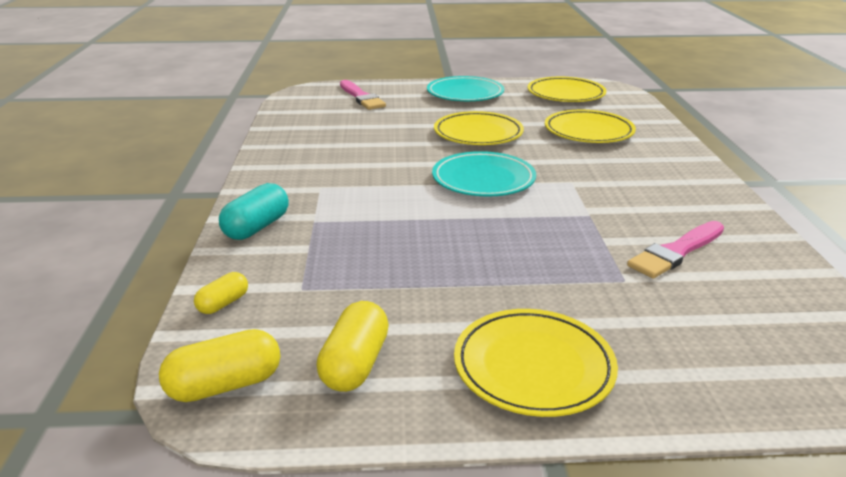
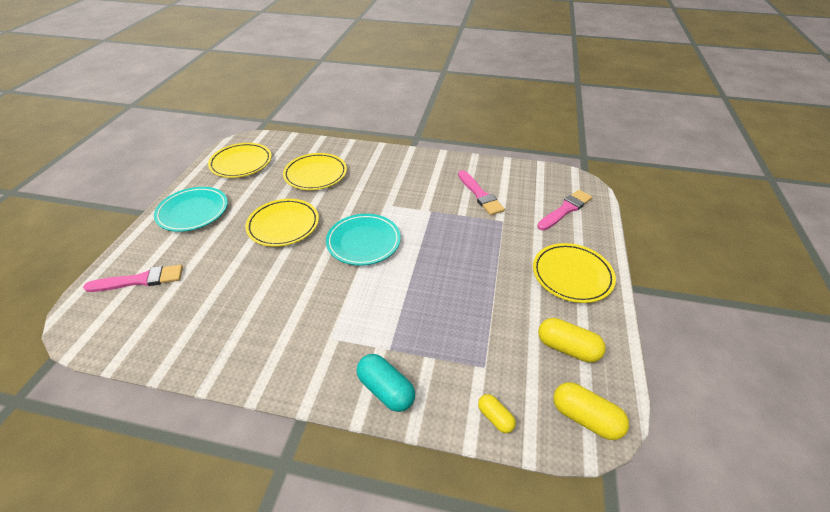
camera: 75 degrees left, 15 degrees up
(225, 385) = (585, 418): yellow capsule -> yellow capsule turned 45 degrees counterclockwise
(735, 354) = (565, 209): none -> pink brush

